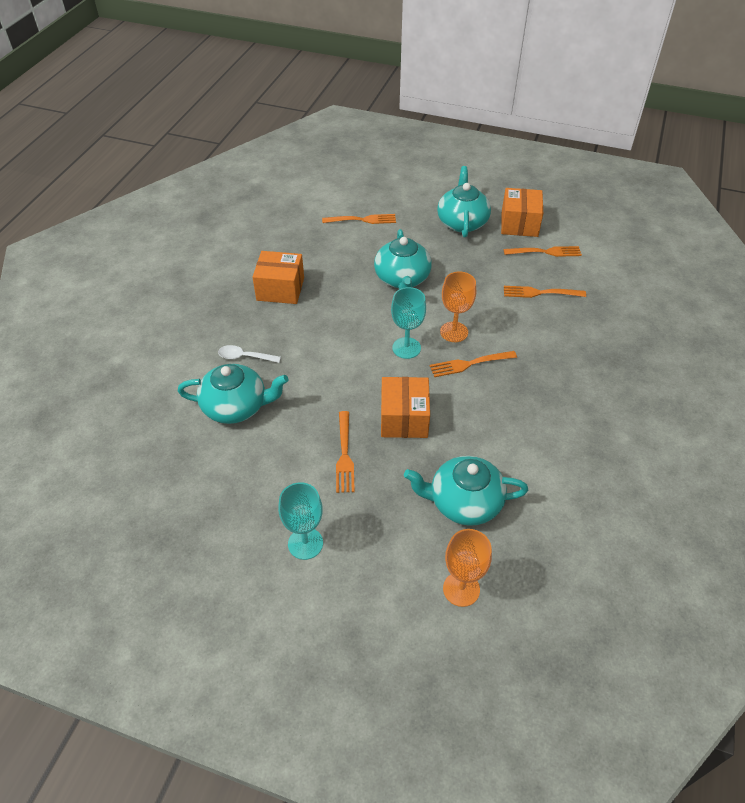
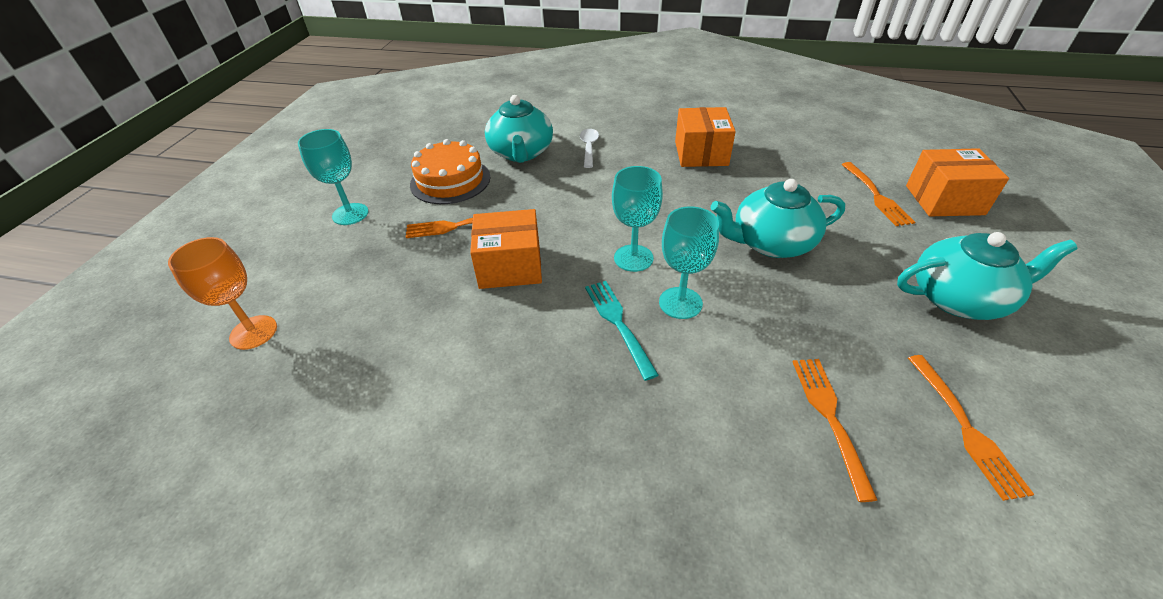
camera: 85 degrees right, 5 degrees down
(269, 463) = (450, 180): none -> orange cake
(454, 332) = (680, 303): orange goblet -> turquoise goblet
(464, 502) = (373, 329): turquoise teapot -> none
(470, 363) = (619, 324): orange fork -> turquoise fork
(519, 224) = (1026, 382): orange box -> orange box (944, 200)

